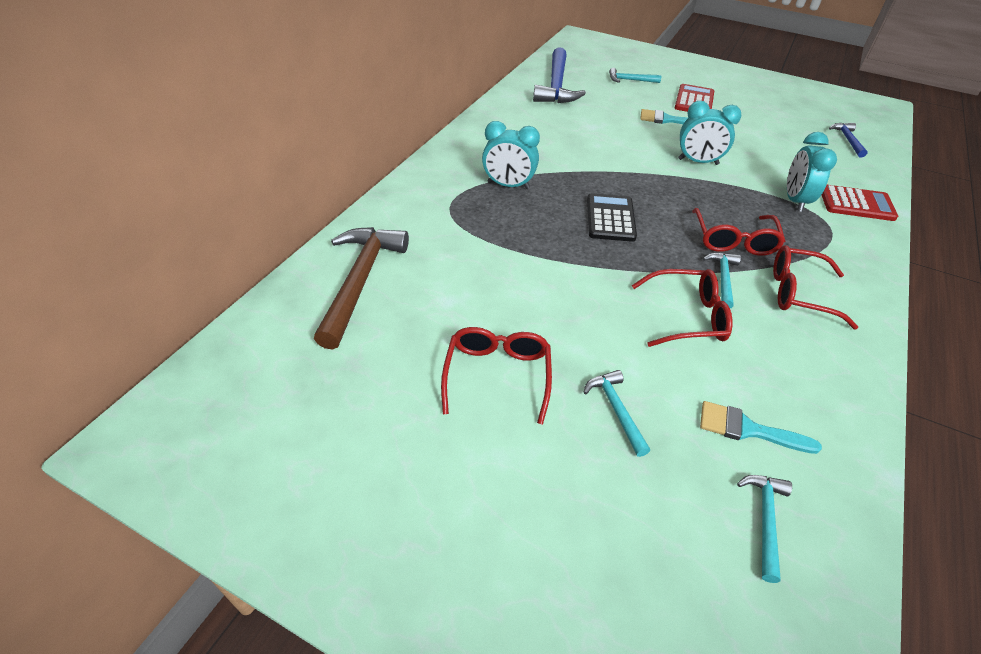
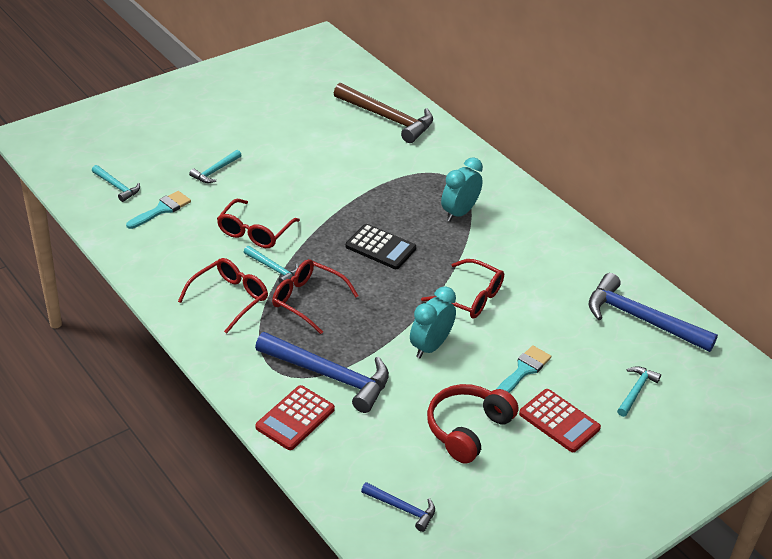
camera: 115 degrees right, 5 degrees down
(497, 375) = (273, 142): red glasses -> red glasses (470, 298)
(616, 410) = (215, 171): turquoise hammer -> turquoise hammer turned 120 degrees clockwise
(750, 130) = (467, 429): none -> red headphones
(794, 200) = (329, 375): turquoise clock -> blue hammer

